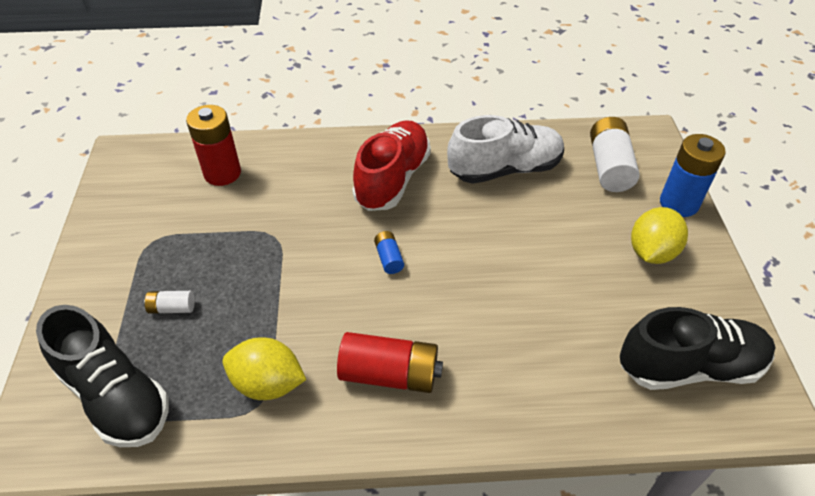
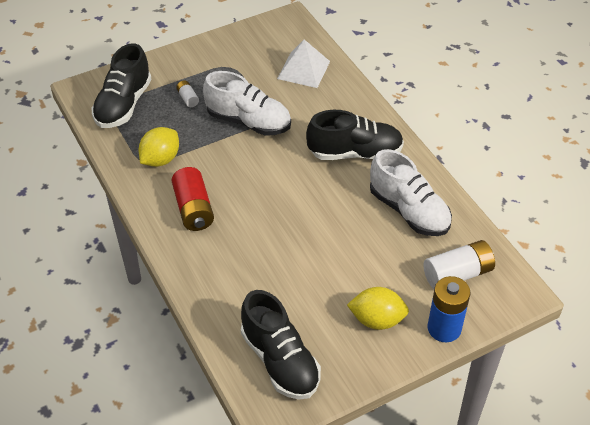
camera: 65 degrees right, 0 degrees up
(222, 173) = (303, 70): red battery -> white pyramid
(268, 383) = (160, 159): yellow lemon -> yellow lemon turned 45 degrees clockwise
(269, 256) = (249, 121): none -> white shoe
(389, 258) = (281, 177): blue battery -> none
(392, 179) = (355, 153): red shoe -> black shoe

